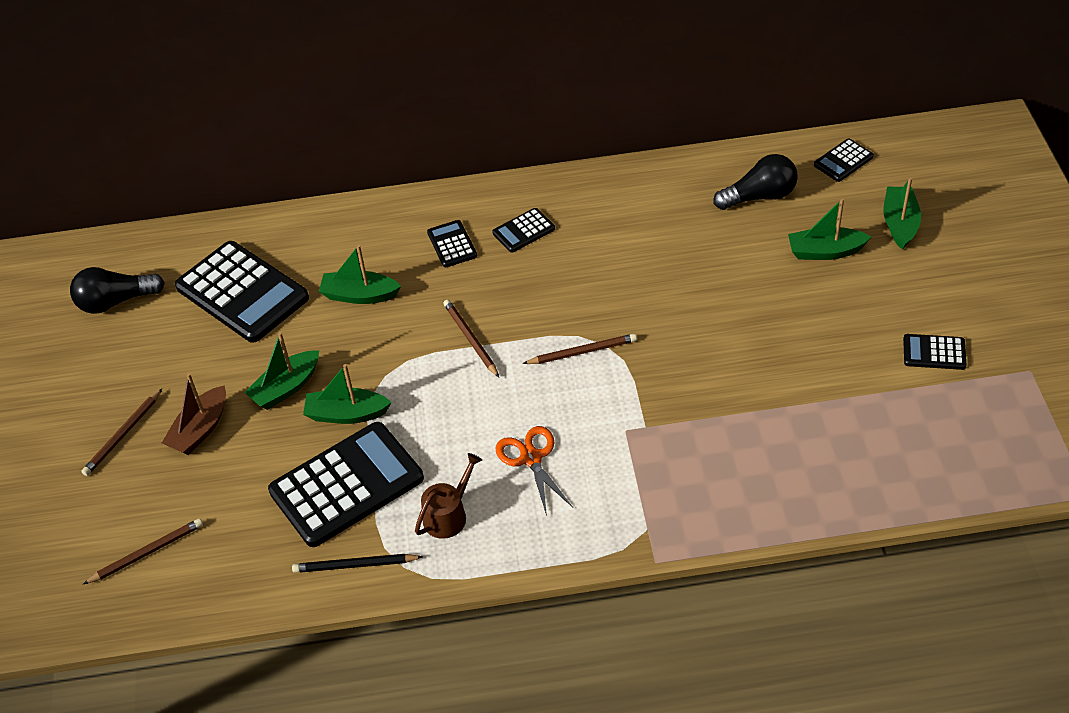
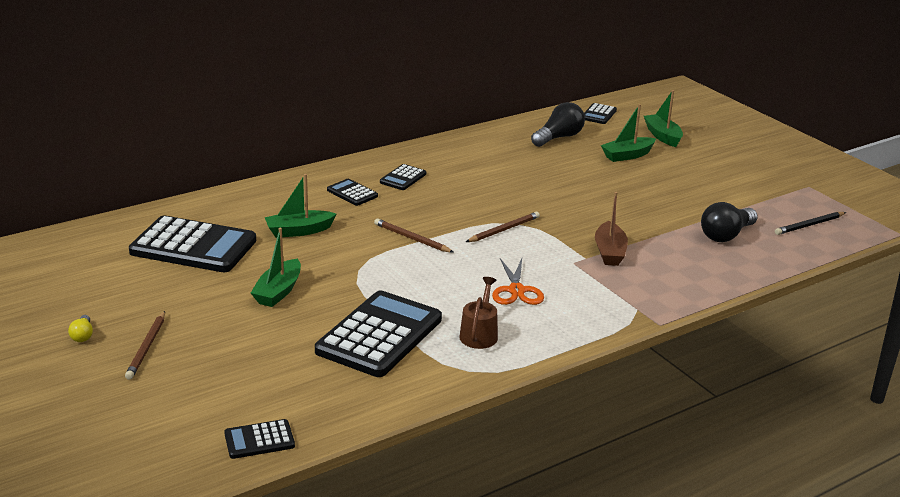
camera: 30 degrees left, 20 degrees down
(76, 400) = (82, 335): none -> yellow light bulb
(115, 301) = (75, 271): black light bulb -> black light bulb (726, 235)
(147, 553) = (229, 414): brown pencil -> none
(200, 430) = (219, 330): brown boat -> brown boat (609, 252)
(346, 414) = (344, 296): green boat -> none
(355, 565) = (427, 379): black pencil -> black pencil (809, 225)
(531, 458) = (516, 290): orange scissors -> orange scissors turned 135 degrees counterclockwise
(934, 352) = (743, 189): black calculator -> black calculator (259, 440)

